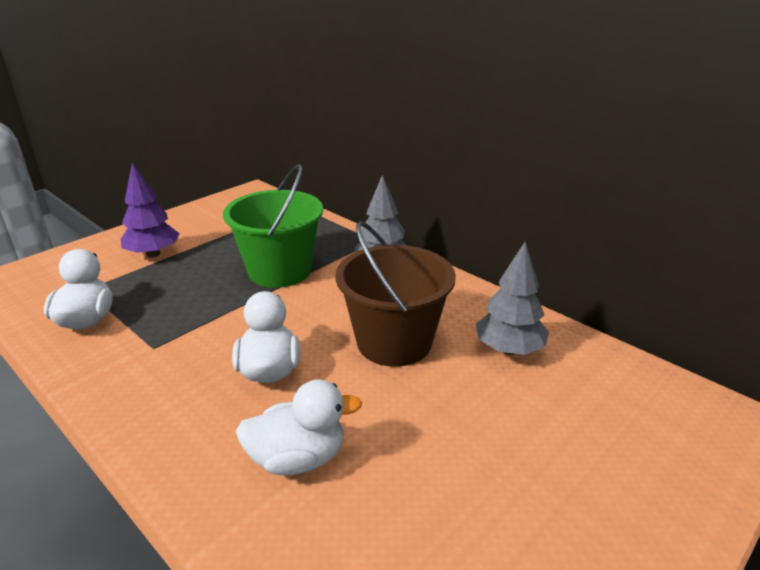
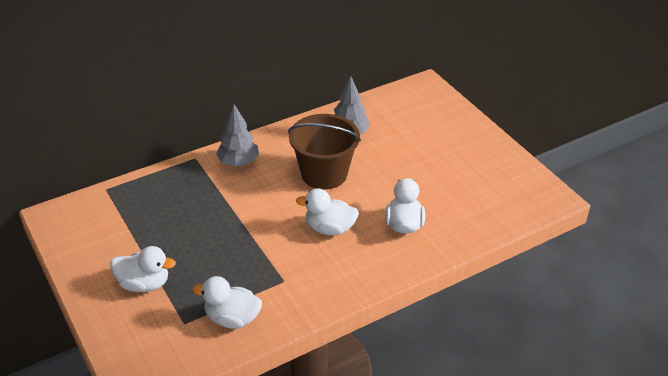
camera: 75 degrees left, 10 degrees up
(153, 254) = (144, 284): purple tree -> white duck
(279, 271) = (213, 212): green bucket -> none

